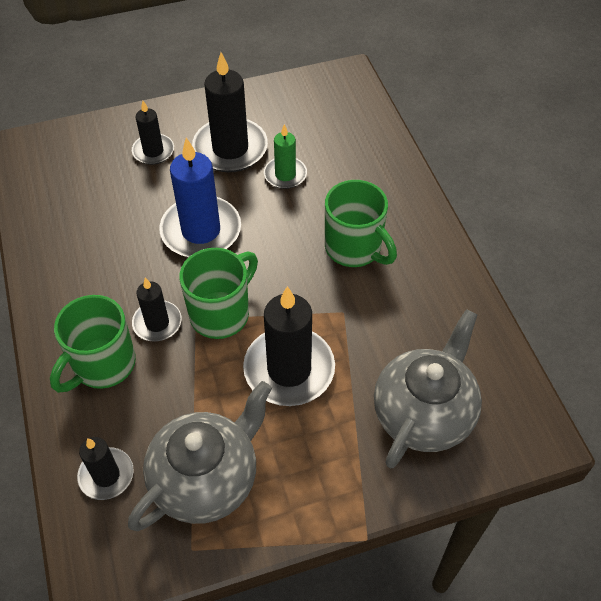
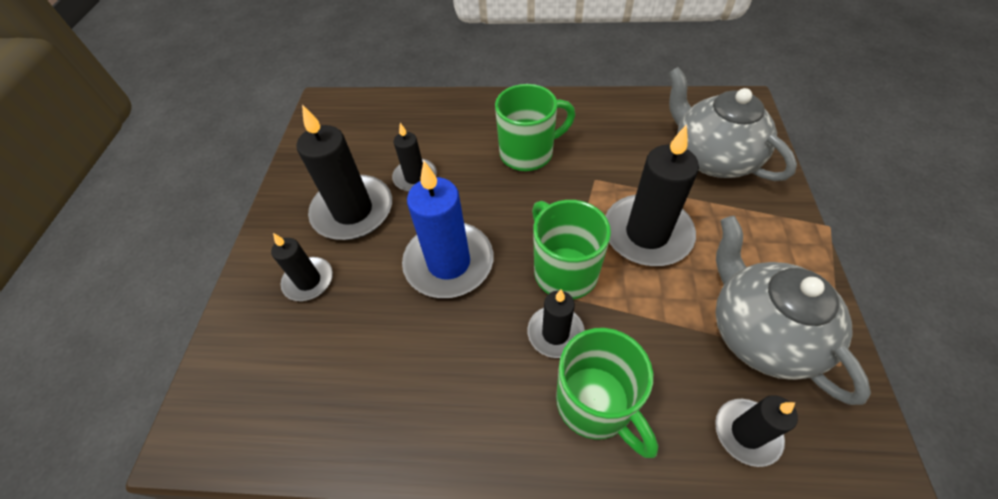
camera: 65 degrees left, 0 degrees up
(285, 175) = (415, 177): green candle -> black candle

